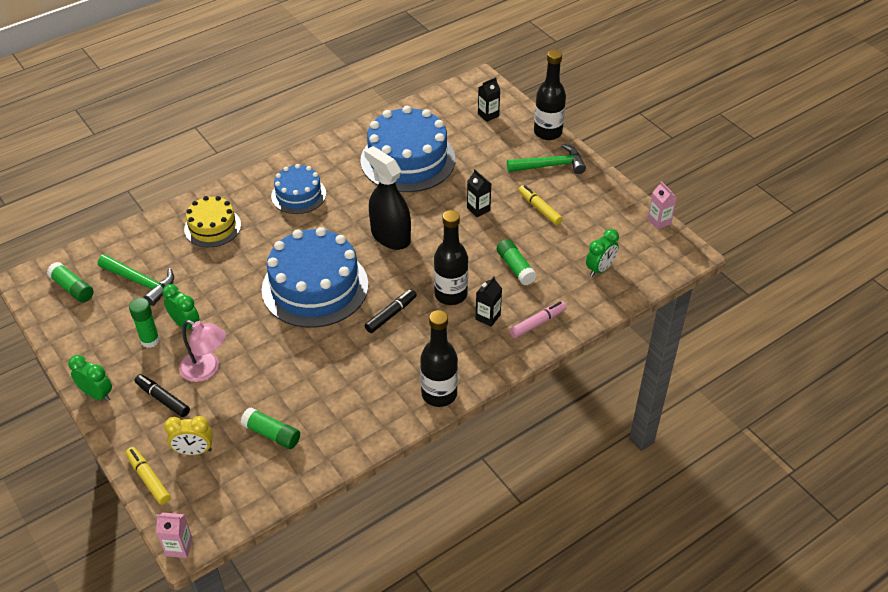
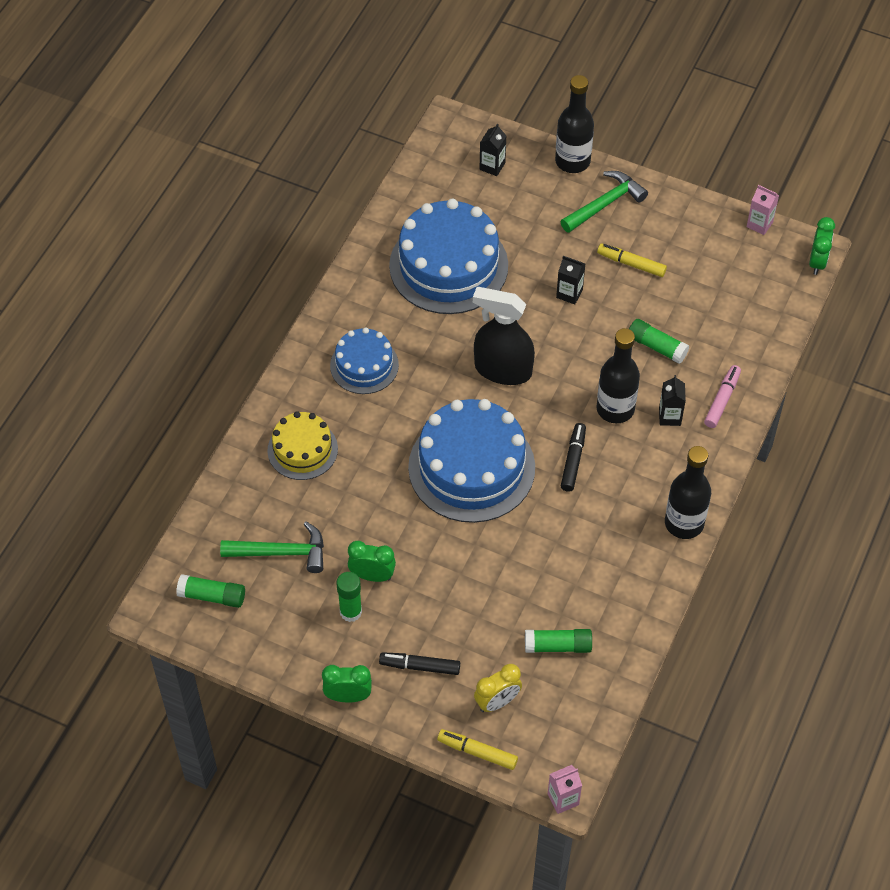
camera: 30 degrees left, 10 degrees up
(206, 370) = (437, 614): pink lamp -> none
(600, 269) = (739, 309): green clock -> green clock (817, 262)

